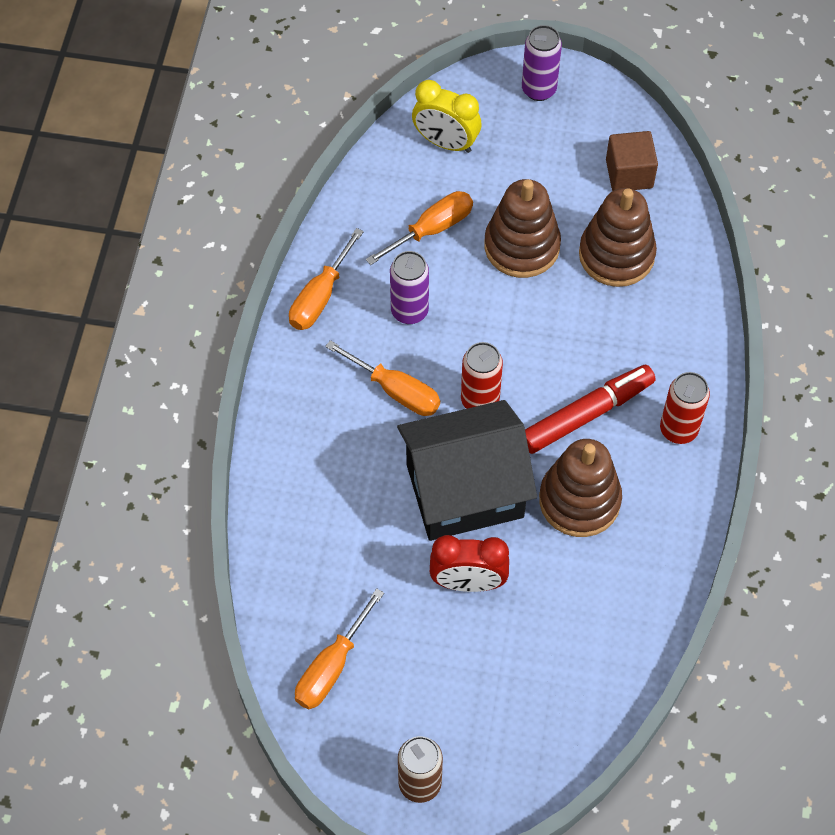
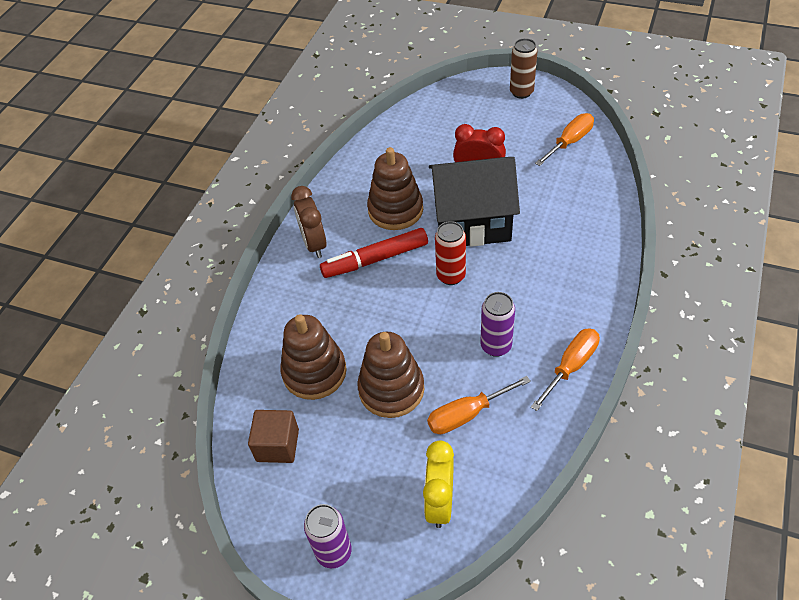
camera: 165 degrees left, 10 degrees down
(396, 391) = (513, 288): orange screwdriver -> none
(446, 143) = (440, 502): yellow clock -> yellow clock turned 120 degrees counterclockwise
(678, 429) = (314, 244): red can -> brown clock

